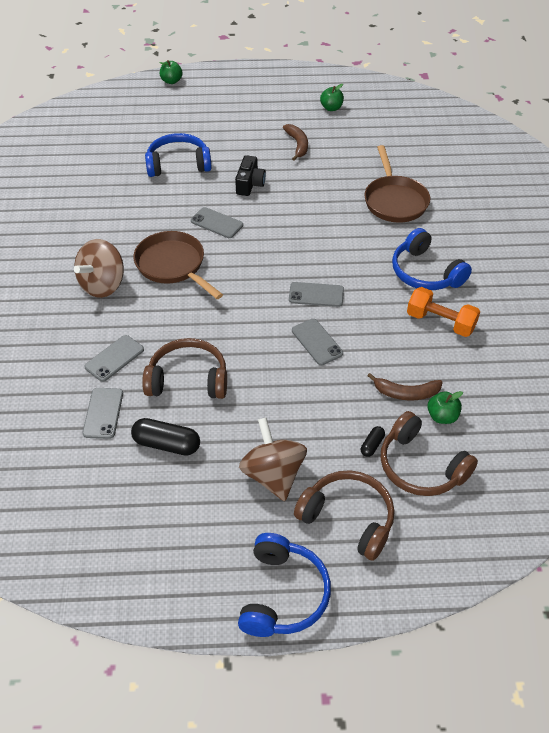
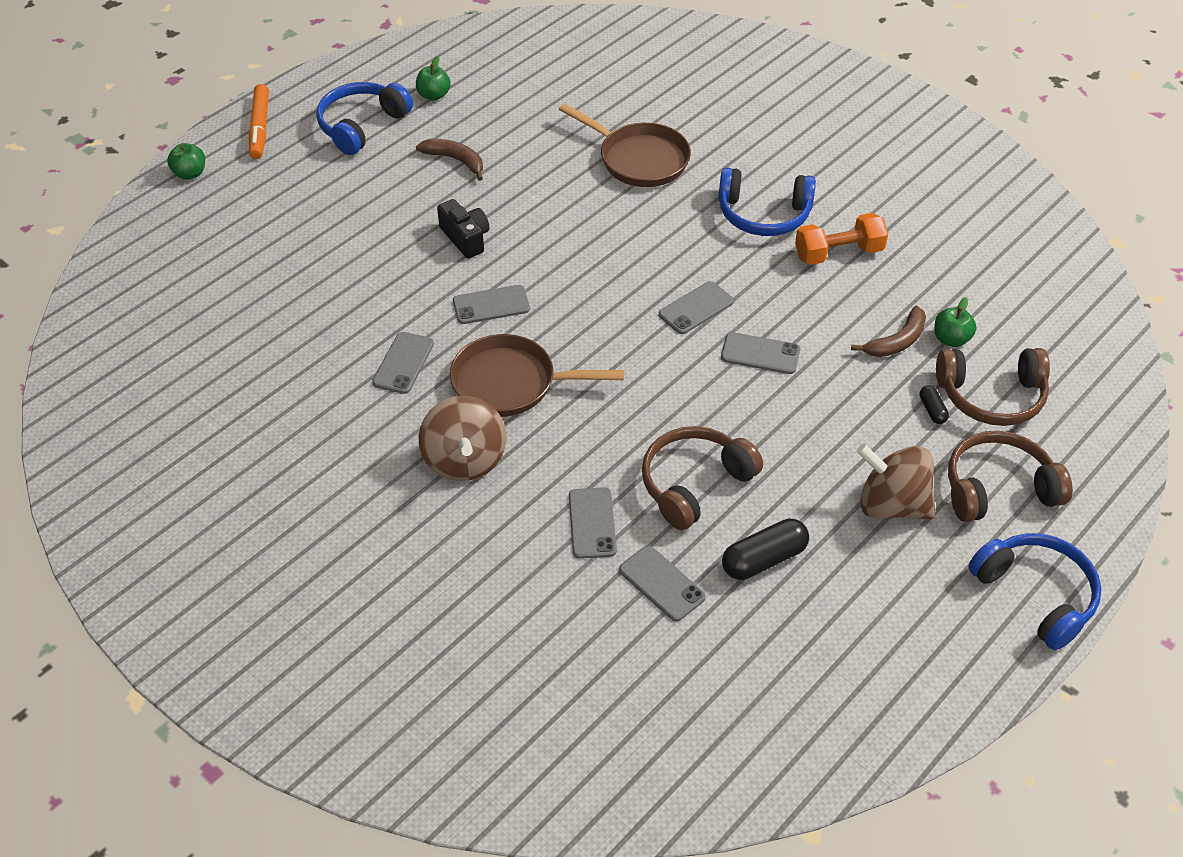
camera: 45 degrees left, 0 degrees up
(140, 222) = (403, 363): none -> grey phone
(178, 164) = (349, 268): blue headphones -> blue headphones (362, 126)
(229, 78) = (260, 127): none -> orange marker

